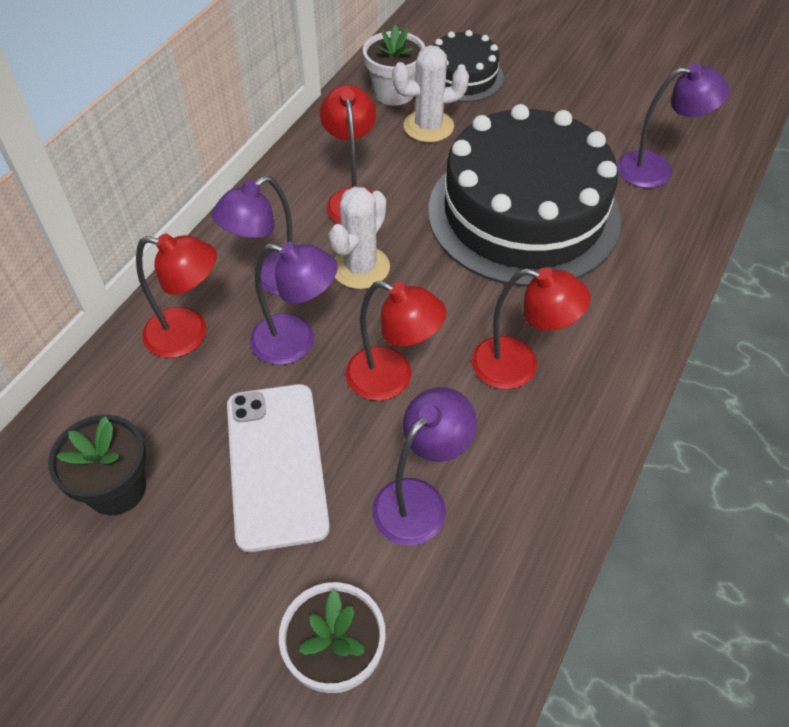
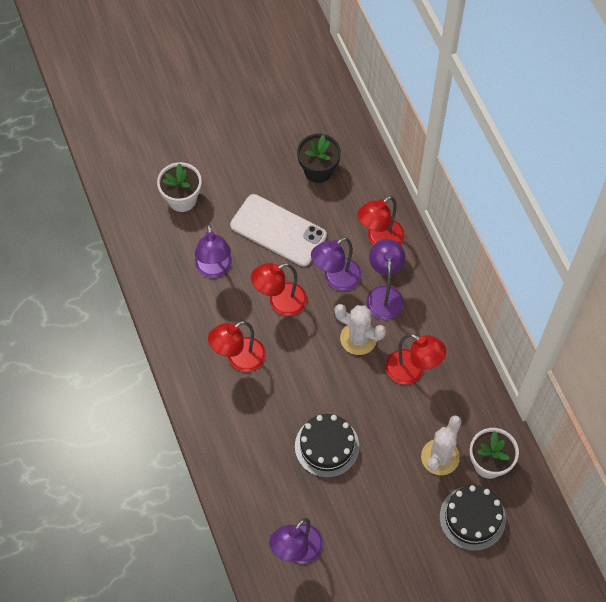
camera: 130 degrees right, 10 degrees up
(360, 268) = (358, 338): white cactus -> white cactus turned 45 degrees counterclockwise
(523, 214) = (327, 446): black cake -> black cake, size x0.49

